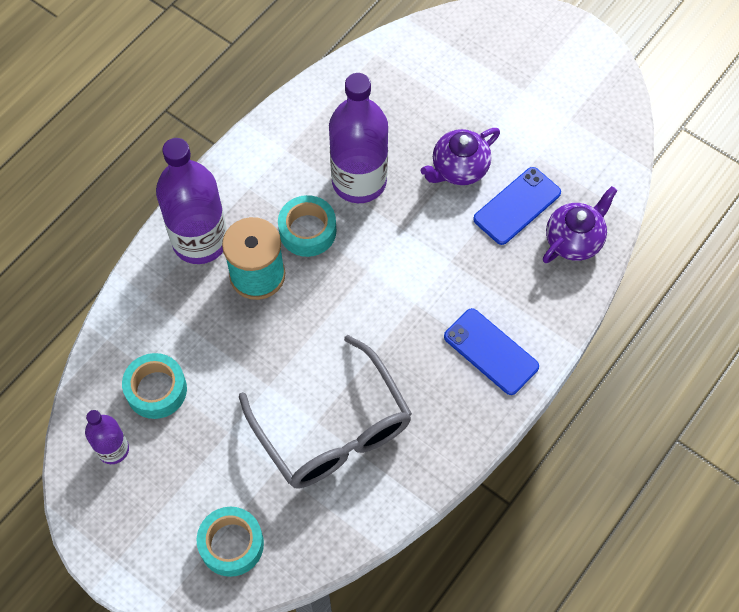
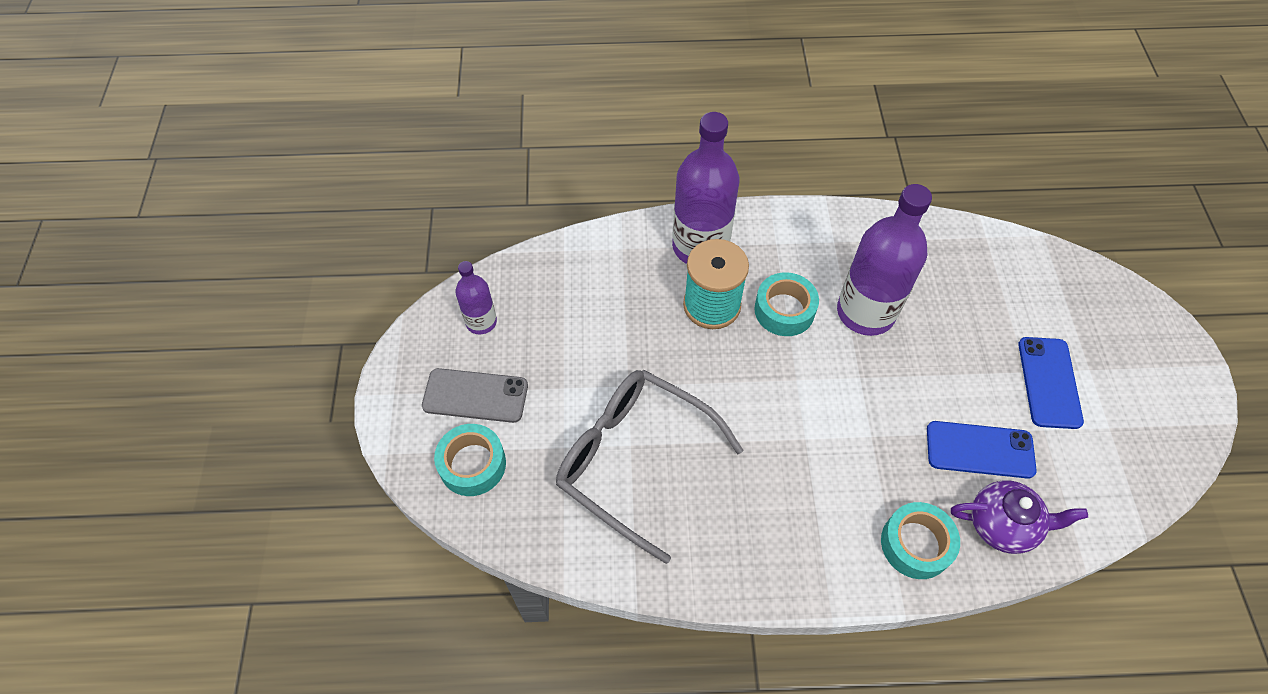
camera: 50 degrees right, 5 degrees down
(156, 390) = (553, 312): turquoise tape -> turquoise tape (916, 544)
(175, 501) = (475, 395): none -> grey phone
(332, 427) = (636, 461): grey glasses -> grey glasses turned 105 degrees clockwise
(459, 169) = (960, 376): purple teapot -> none
(490, 351) = (824, 536): blue phone -> blue phone (1049, 382)

